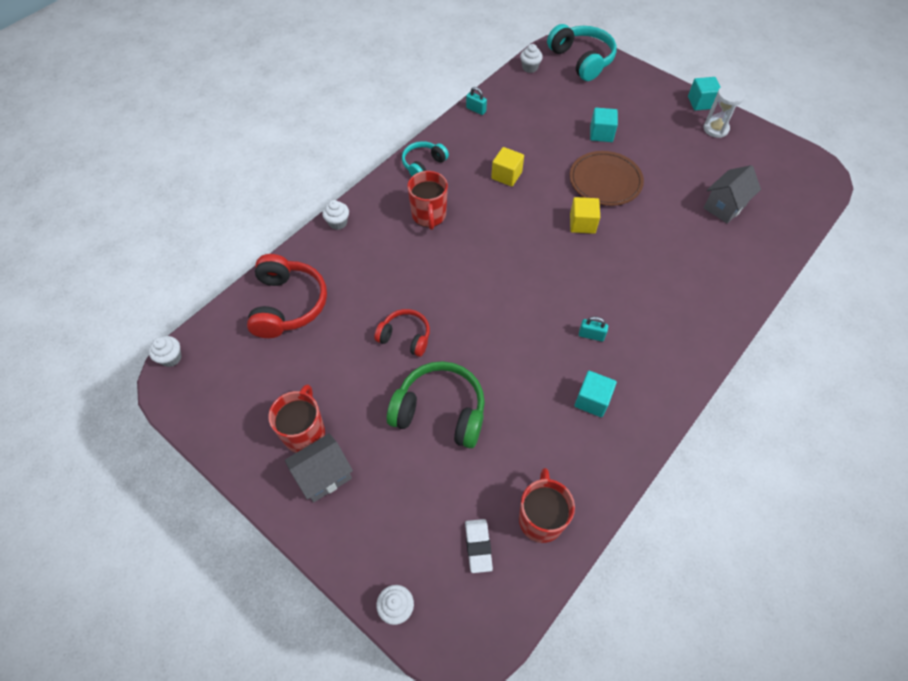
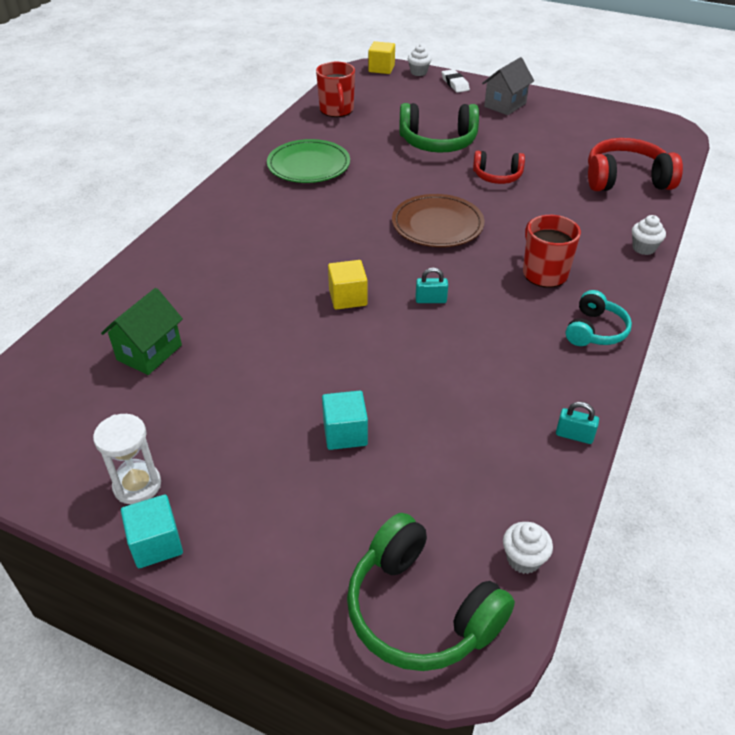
camera: 165 degrees right, 15 degrees down
(171, 358) = (686, 136): white cupcake -> none
(288, 304) = (626, 179): red headphones -> red headphones turned 105 degrees clockwise
(304, 432) = (537, 119): red mug -> none
(478, 546) = (377, 96): white eraser -> white eraser (455, 84)
(506, 175) = (471, 338): yellow cube -> yellow cube (381, 68)
(582, 60) = (420, 610): turquoise headphones -> green headphones
(591, 335) = (317, 204): turquoise padlock -> turquoise padlock (431, 300)
(592, 400) = (308, 166): turquoise cube -> green plate
(605, 181) = (326, 356): brown plate -> brown plate (437, 225)
(724, 207) = (149, 352): grey house -> green house

